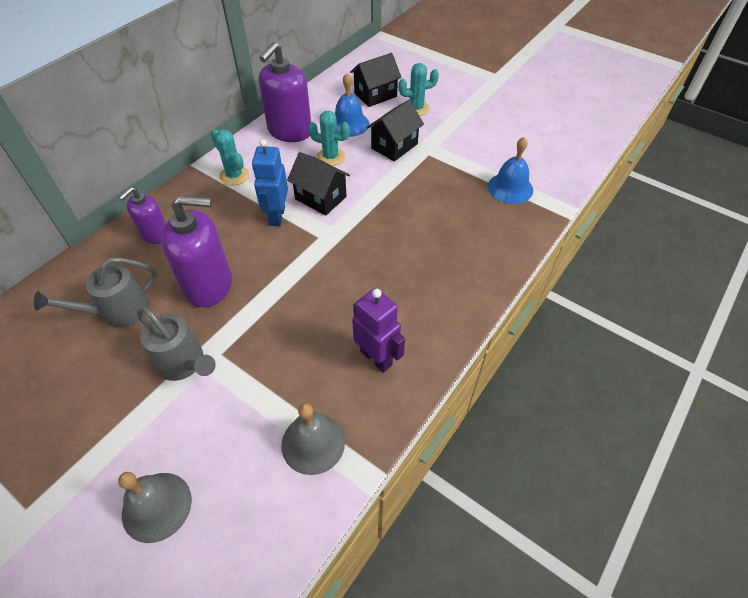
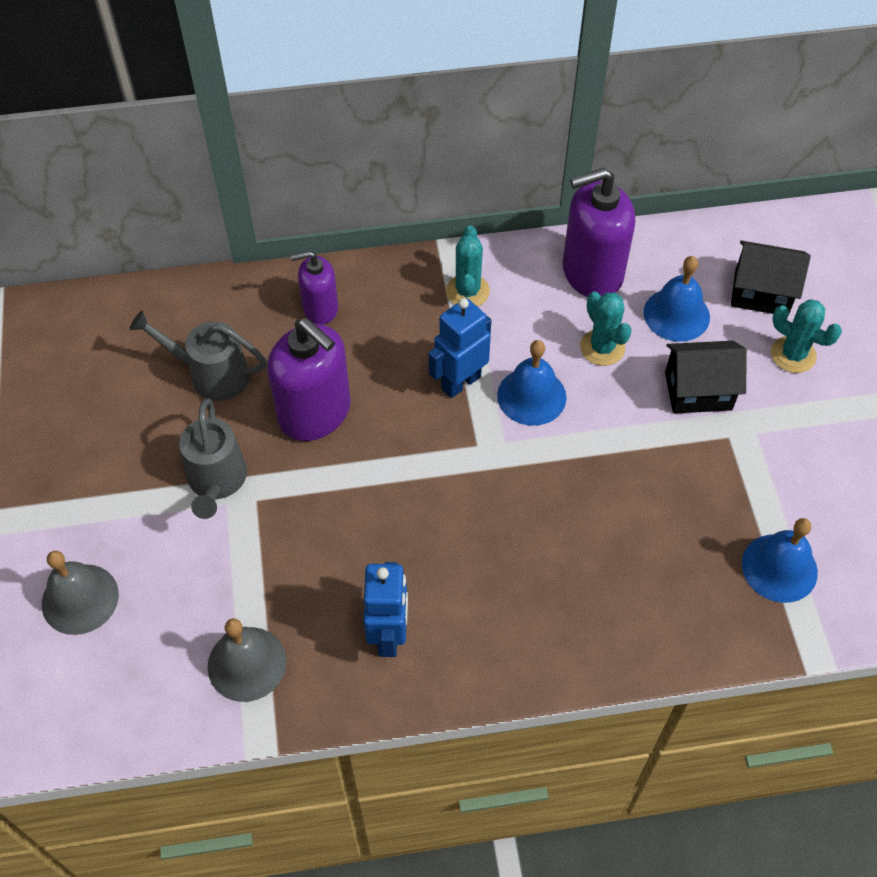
camera: 45 degrees right, 5 degrees up
(320, 198) = (531, 396): black house -> blue bell
(376, 358) = (389, 635): purple robot -> blue robot

